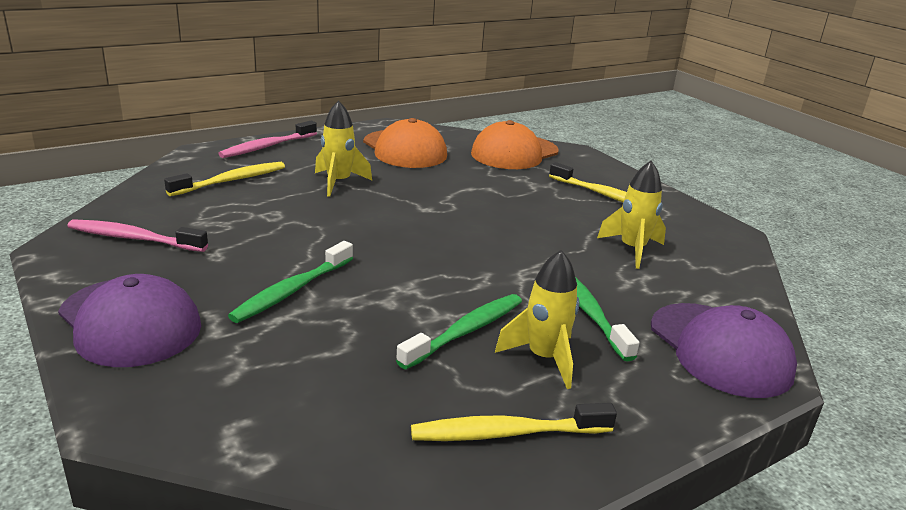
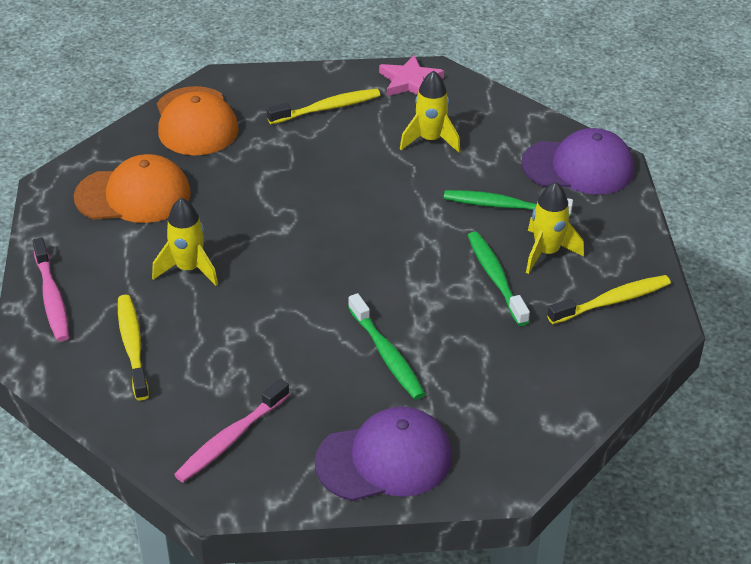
camera: 60 degrees left, 15 degrees up
(506, 433) = (612, 301): yellow toothbrush -> yellow toothbrush turned 135 degrees counterclockwise
(699, 223) = (410, 81): none -> pink star

